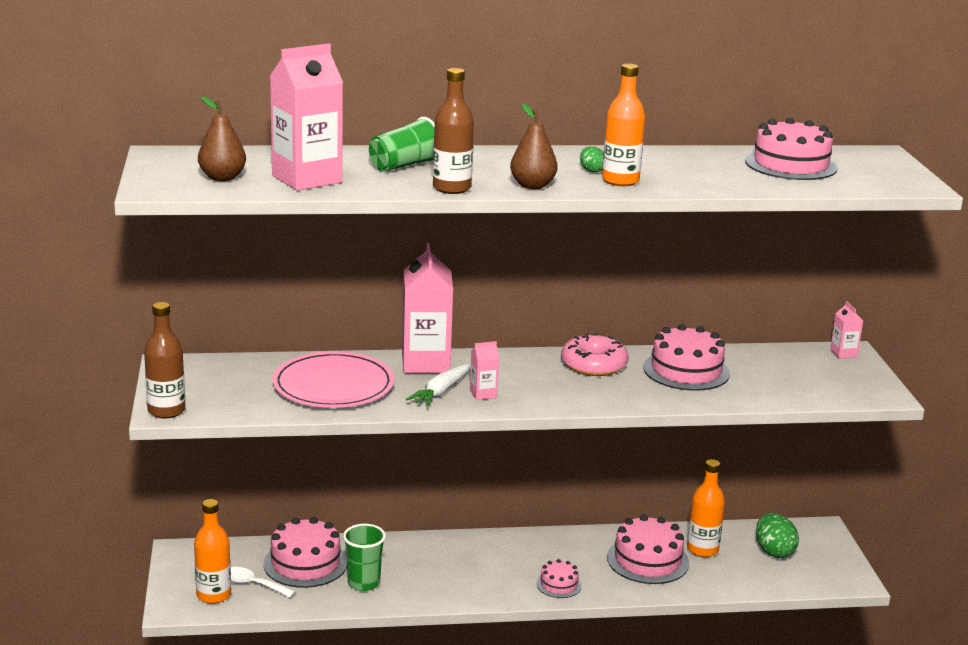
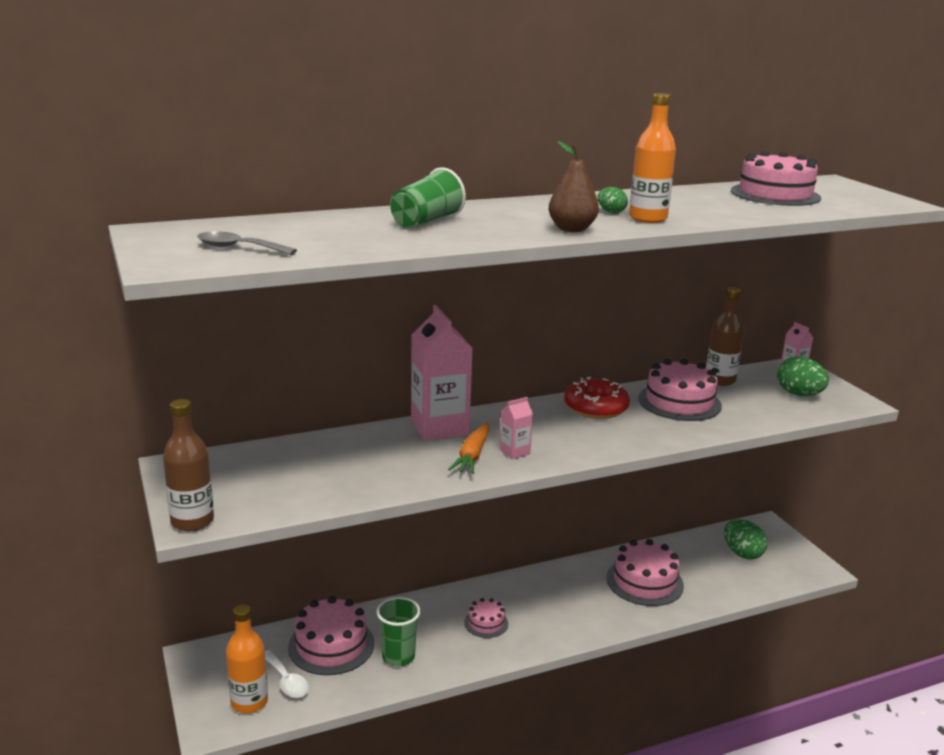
camera: 15 degrees left, 0 degrees up
(222, 178) = (239, 248): brown pear -> grey spoon
(253, 584) = (286, 681): white spoon -> white spoon turned 135 degrees counterclockwise
(307, 179) = (335, 242): pink carton -> none
(333, 385) = (361, 464): pink plate -> none
(441, 392) = (472, 456): white carrot -> orange carrot
(451, 188) = (495, 238): brown bottle -> brown bottle (720, 380)
(559, 584) = (581, 622): pink cake -> pink cake (486, 623)
(593, 365) = (596, 408): pink donut -> red donut
(702, 549) = (684, 562): orange bottle -> none
(825, 379) = (799, 394): none -> green egg

